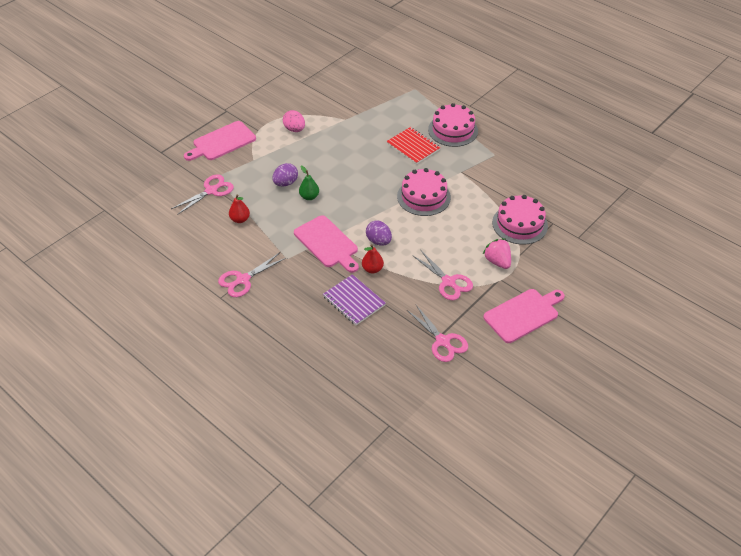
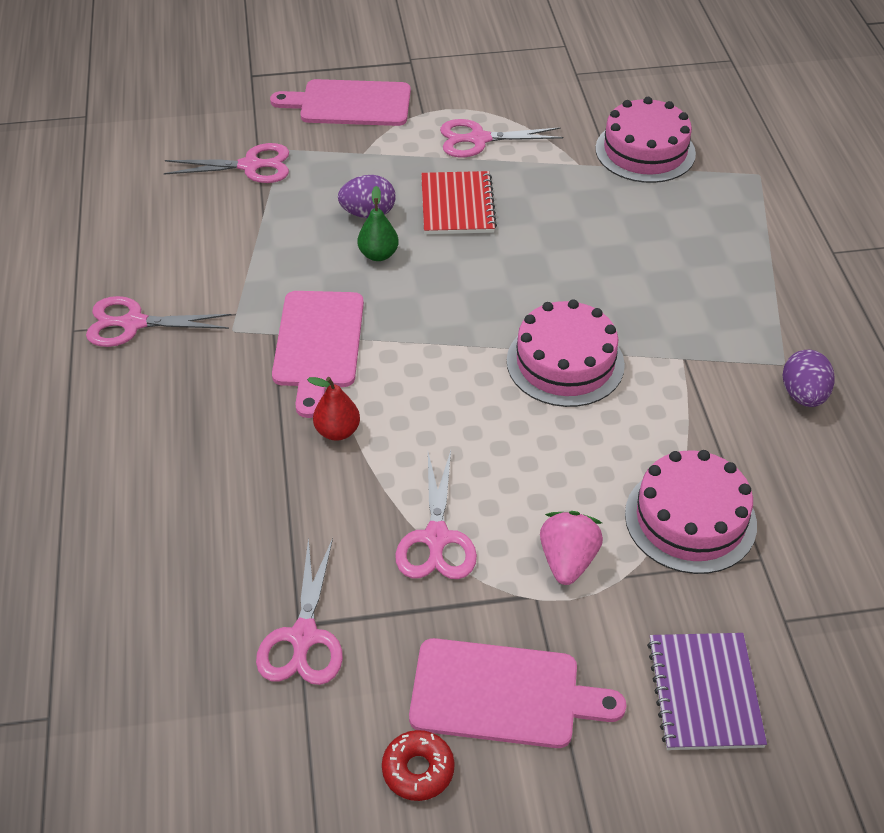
camera: 40 degrees right, 0 degrees up
(240, 219) = (238, 230): red pear -> none
(294, 129) = (479, 139): pink egg -> pink scissors
(354, 301) = (247, 464): purple notebook -> purple notebook (705, 693)
(378, 241) = (402, 391): purple egg -> purple egg (803, 395)
(413, 147) = (644, 268): red notebook -> red notebook (457, 205)
(453, 130) = (751, 278): pink cake -> pink cake (645, 151)
(523, 353) = (418, 770): none -> red donut

